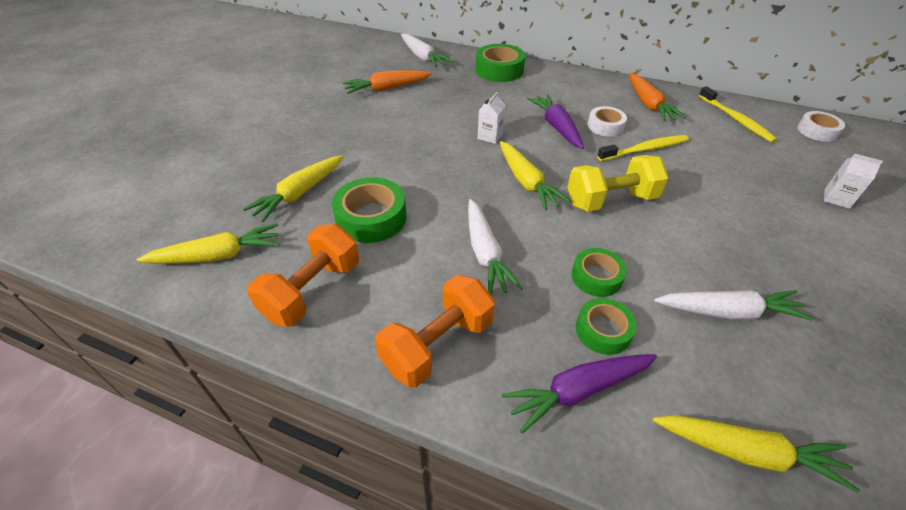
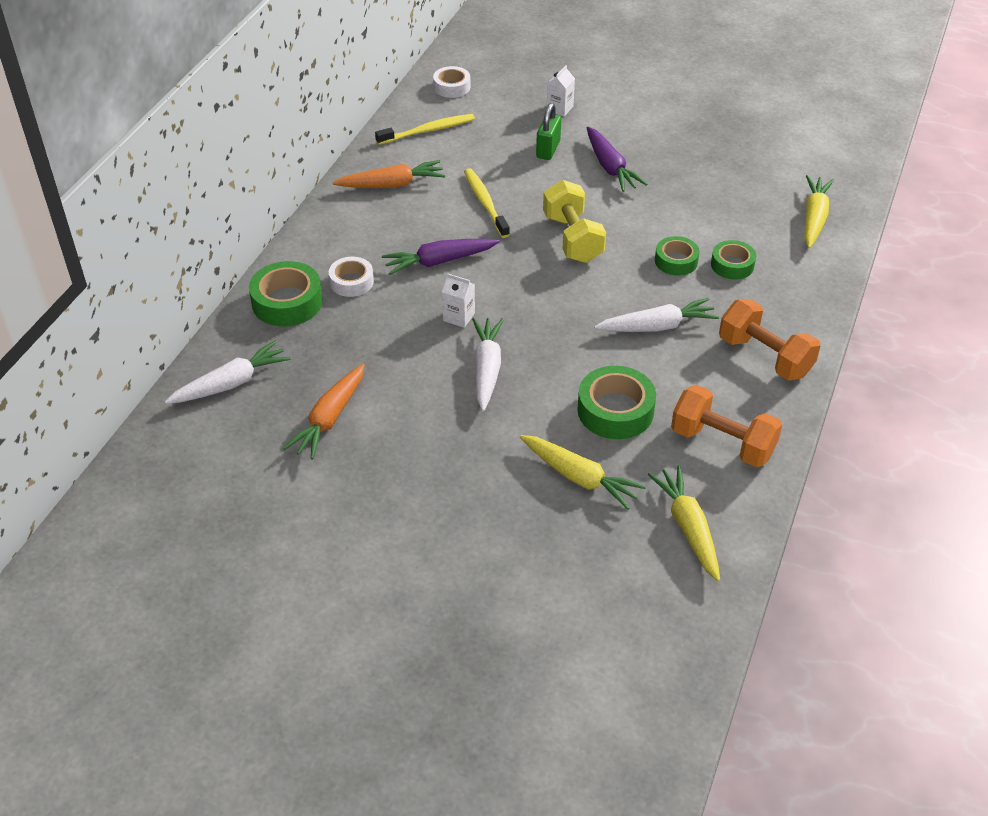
camera: 90 degrees left, 0 degrees up
(387, 88) = (329, 418): orange carrot -> orange carrot turned 45 degrees clockwise
(526, 182) = (547, 293): yellow carrot -> none
(578, 391) = (788, 284): purple carrot -> purple carrot (610, 167)
(605, 126) = (438, 224): white tape -> white tape (351, 282)
(728, 312) = (701, 199): white carrot -> white carrot (487, 369)
(753, 188) = (548, 149): none -> green padlock

